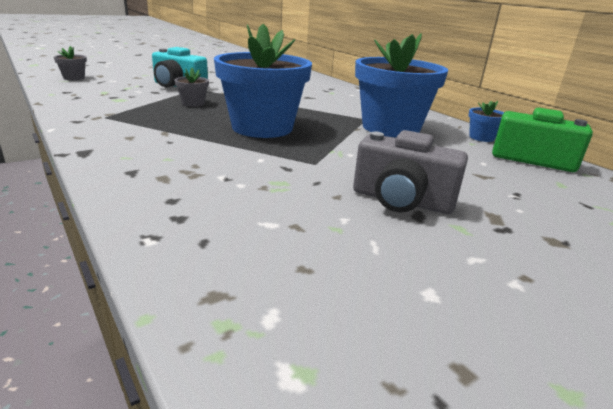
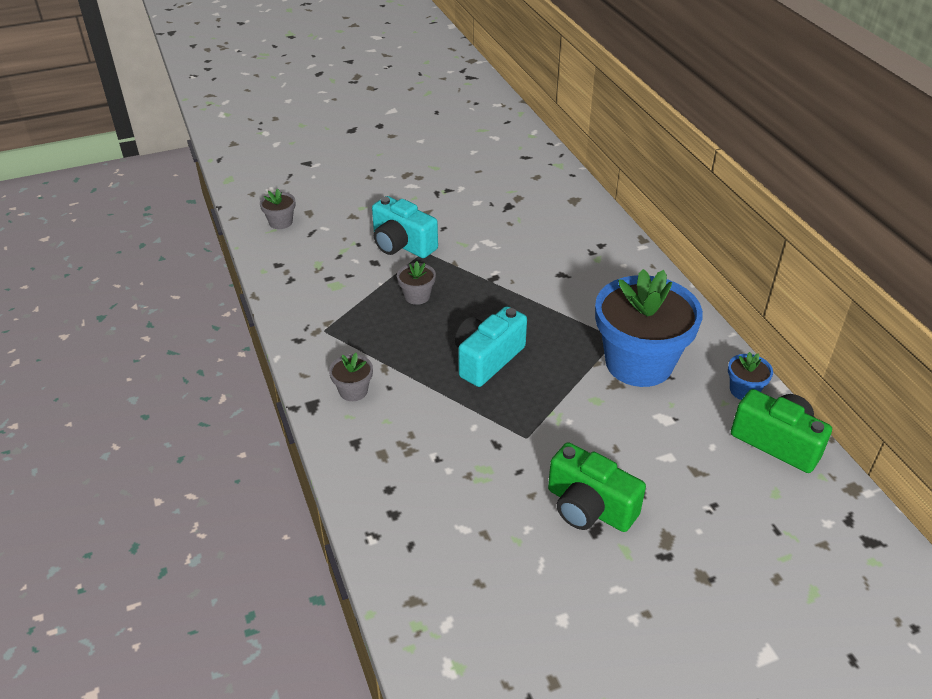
camera: 15 degrees right, 15 degrees up
(131, 144) = (353, 391): none -> grey flower pot
(262, 127) = (487, 359): blue flower pot -> turquoise camera
(401, 201) = (589, 507): grey camera -> green camera

